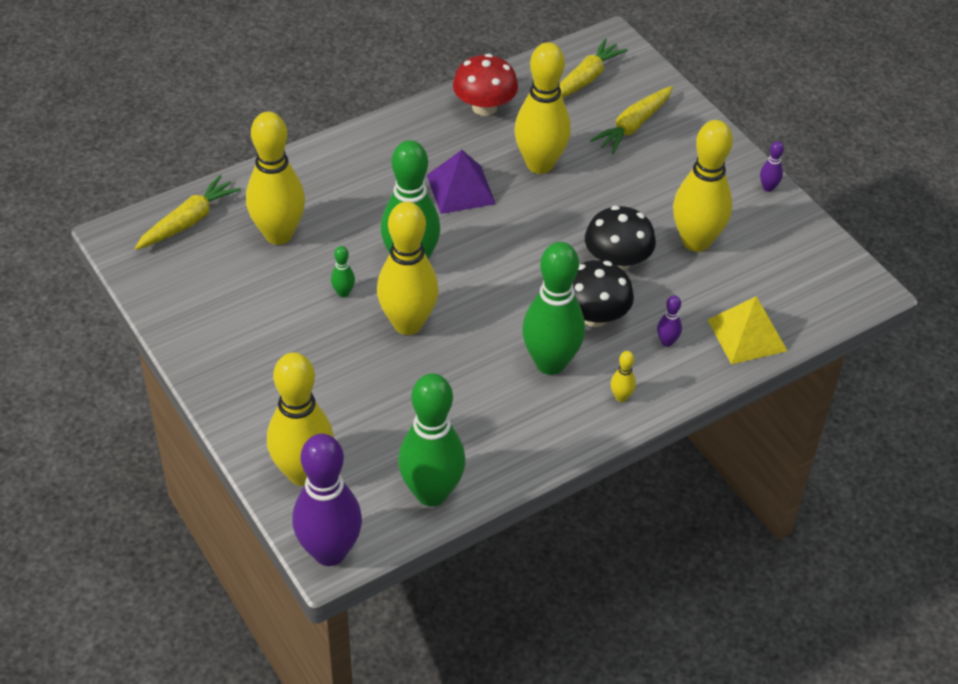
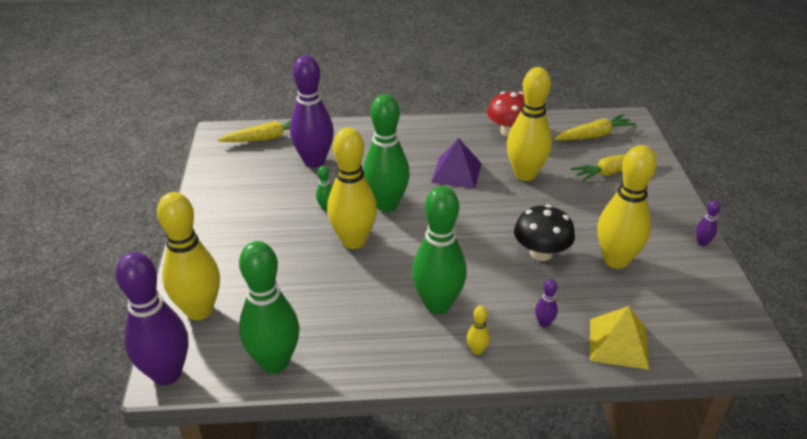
camera: 30 degrees right, 10 degrees down
(278, 234) = (314, 161): yellow bowling pin -> purple bowling pin
(594, 316) = (496, 284): black mushroom -> none

